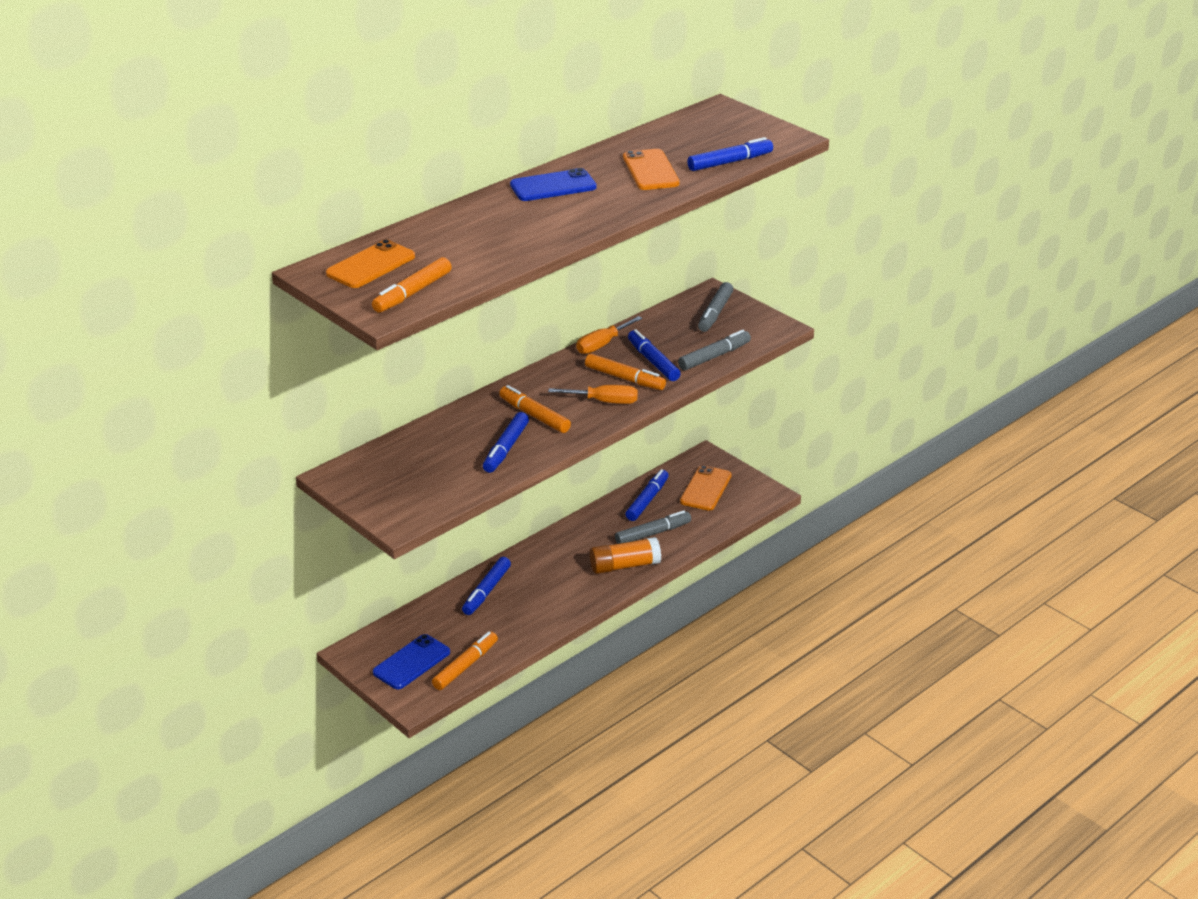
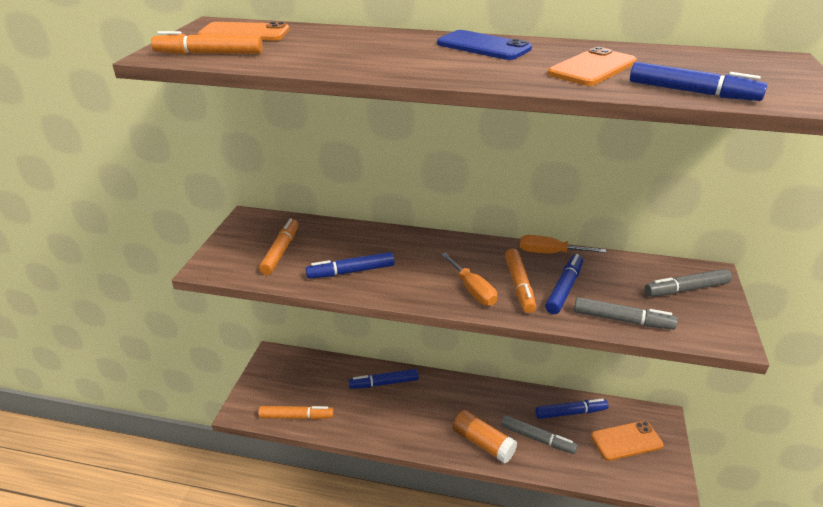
camera: 55 degrees right, 0 degrees up
(411, 662) = (281, 387): blue phone -> none
(534, 415) = (411, 265): orange marker -> orange marker (281, 251)

